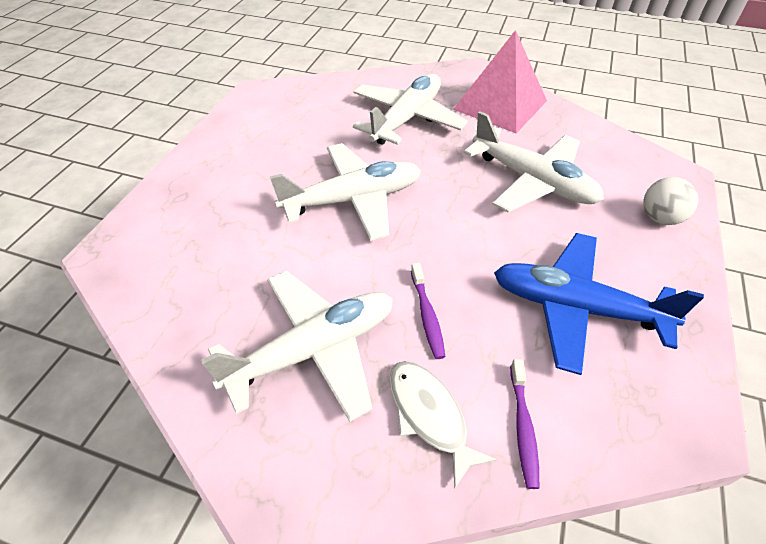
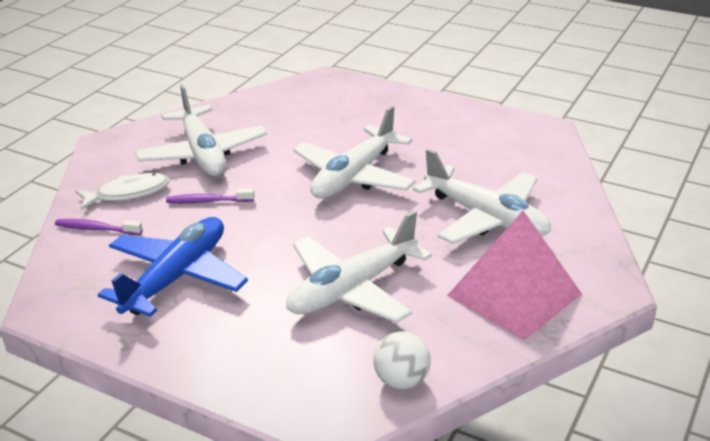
camera: 100 degrees right, 15 degrees down
(353, 200) = (354, 176): white plane -> white plane turned 45 degrees clockwise
(660, 218) = (262, 371): white ball -> white ball (401, 380)

